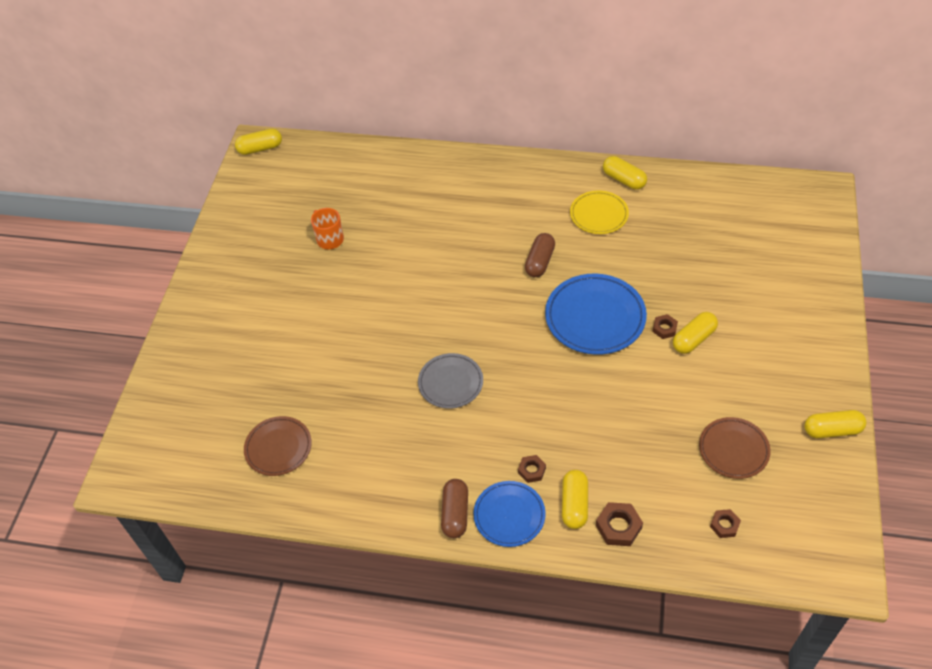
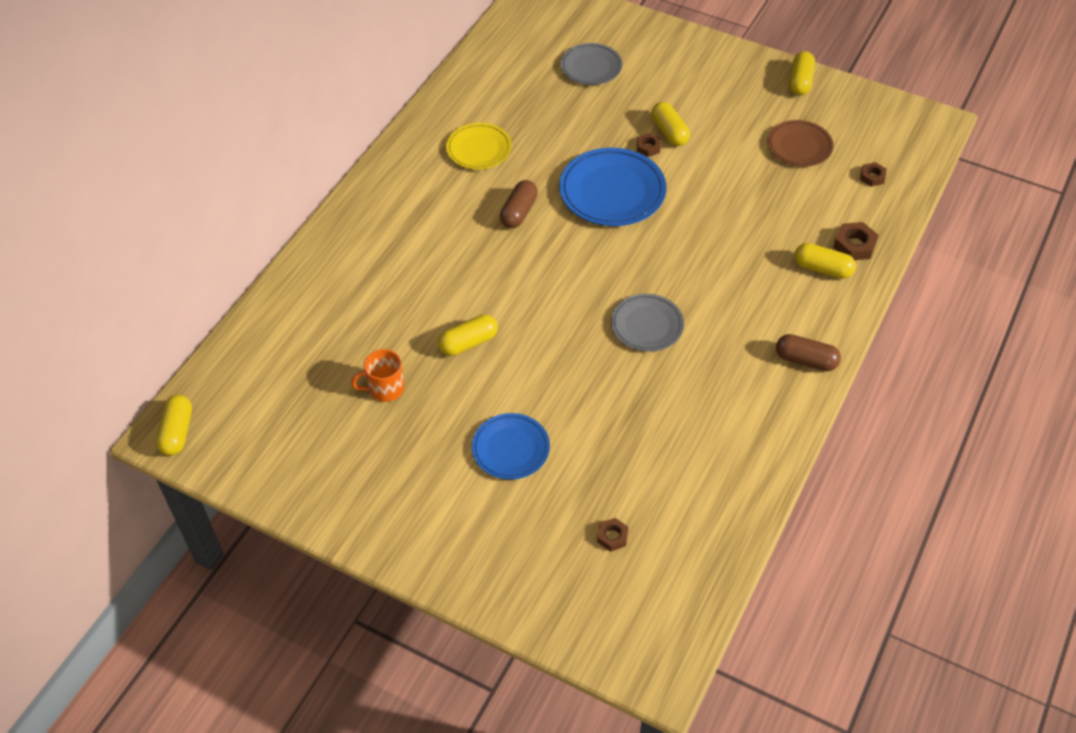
camera: 75 degrees left, 0 degrees up
(278, 448) = (674, 498): brown plate -> none
(509, 515) = (820, 319): blue plate -> blue plate (510, 449)
(531, 470) = (775, 289): brown nut -> brown nut (612, 536)
(540, 262) = (519, 212): brown capsule -> brown capsule turned 75 degrees clockwise
(624, 180) = (441, 116): yellow capsule -> yellow capsule (468, 343)
(746, 258) = (591, 67): none -> grey plate

